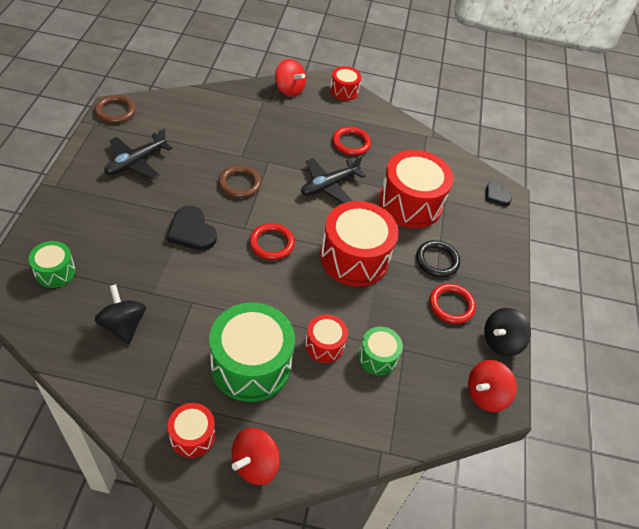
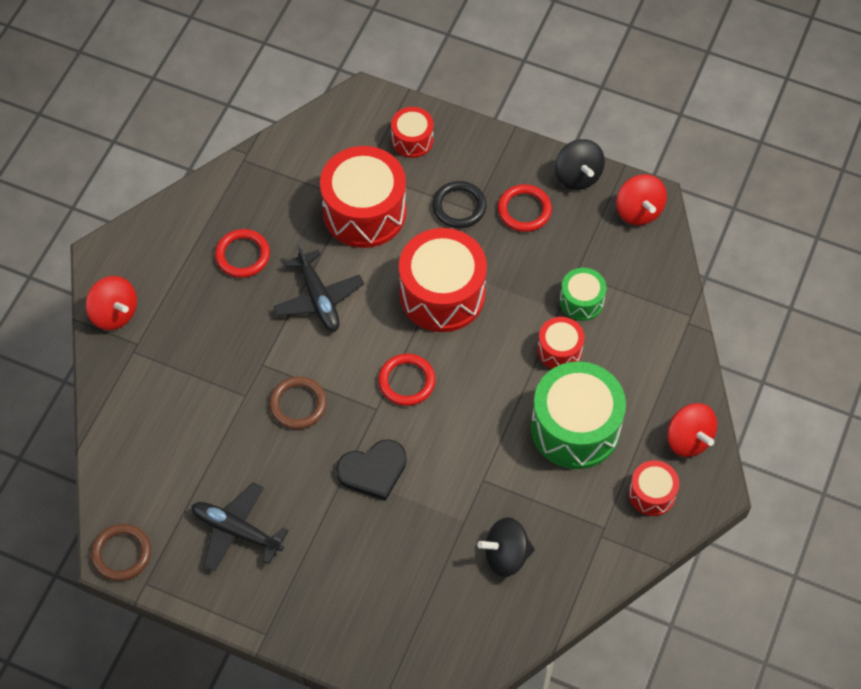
camera: 70 degrees left, 10 degrees up
(55, 272) = (416, 631): green drum -> none
(136, 162) = (236, 531): black plane -> black plane turned 150 degrees clockwise
(289, 90) = (114, 313): red spinning top -> red spinning top turned 75 degrees clockwise
(344, 91) = (130, 241): red drum -> red drum (412, 140)
(496, 195) = (366, 111): black heart -> none

